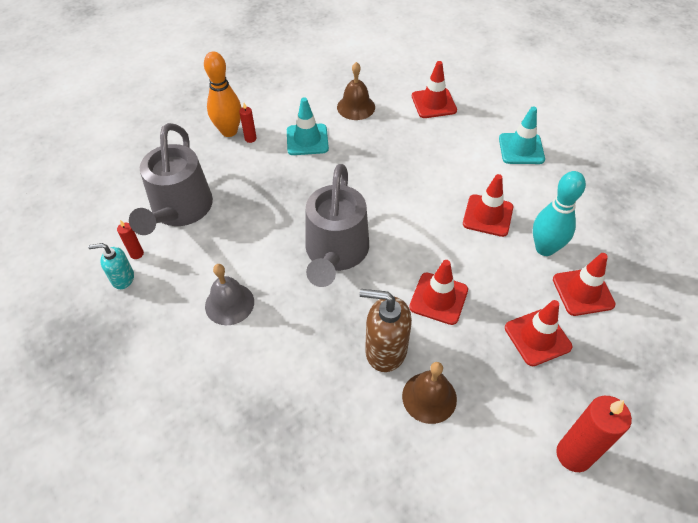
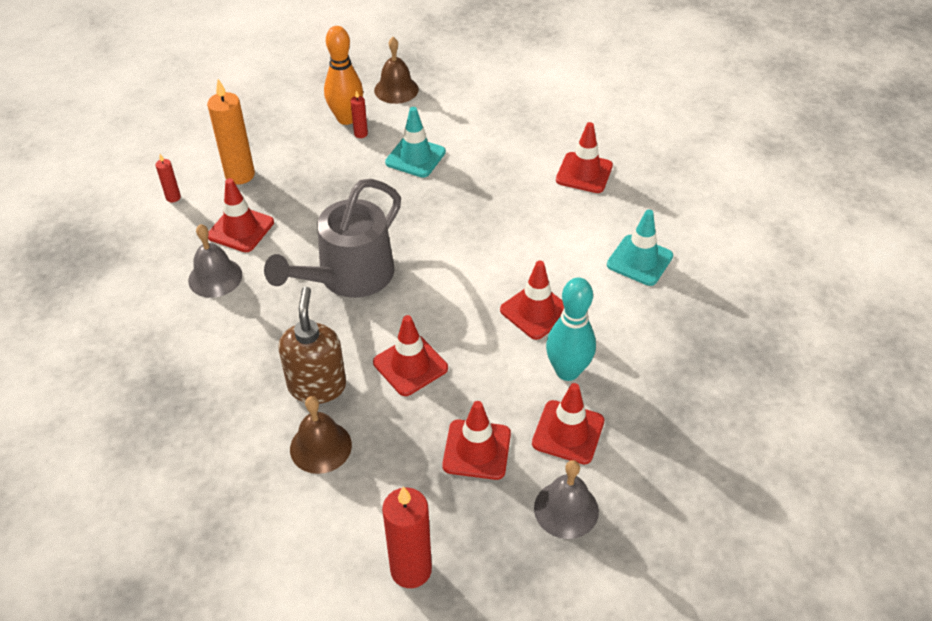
camera: 30 degrees right, 5 degrees down
(122, 278) = (145, 213): turquoise soap dispenser -> none
(179, 211) = (240, 175): grey watering can -> orange candle
(217, 254) = (241, 229): none -> red traffic cone
(356, 107) = (495, 144): brown bell -> brown bell (396, 89)
(385, 350) = (317, 386): brown soap dispenser -> brown soap dispenser turned 45 degrees clockwise
(629, 348) = (566, 509): none -> grey bell

